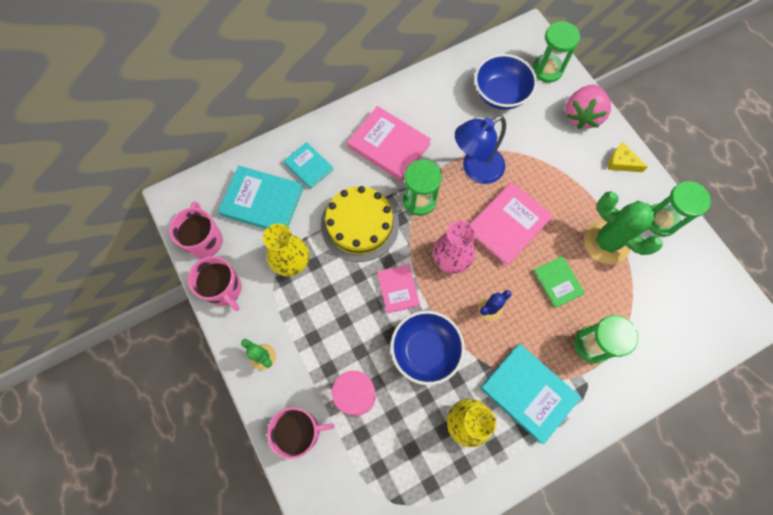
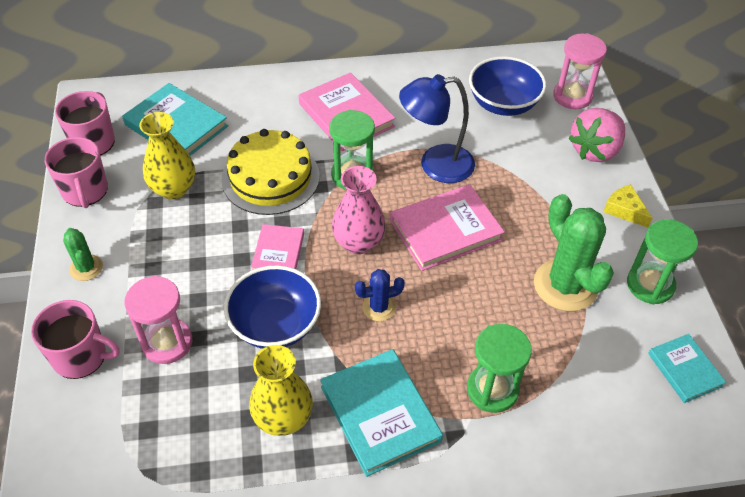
camera: 20 degrees right, 20 degrees down
(309, 166) = (245, 109): turquoise book -> turquoise book (684, 370)
(547, 70) = (572, 96): green hourglass -> pink hourglass
(557, 282) = (479, 308): green book -> none

